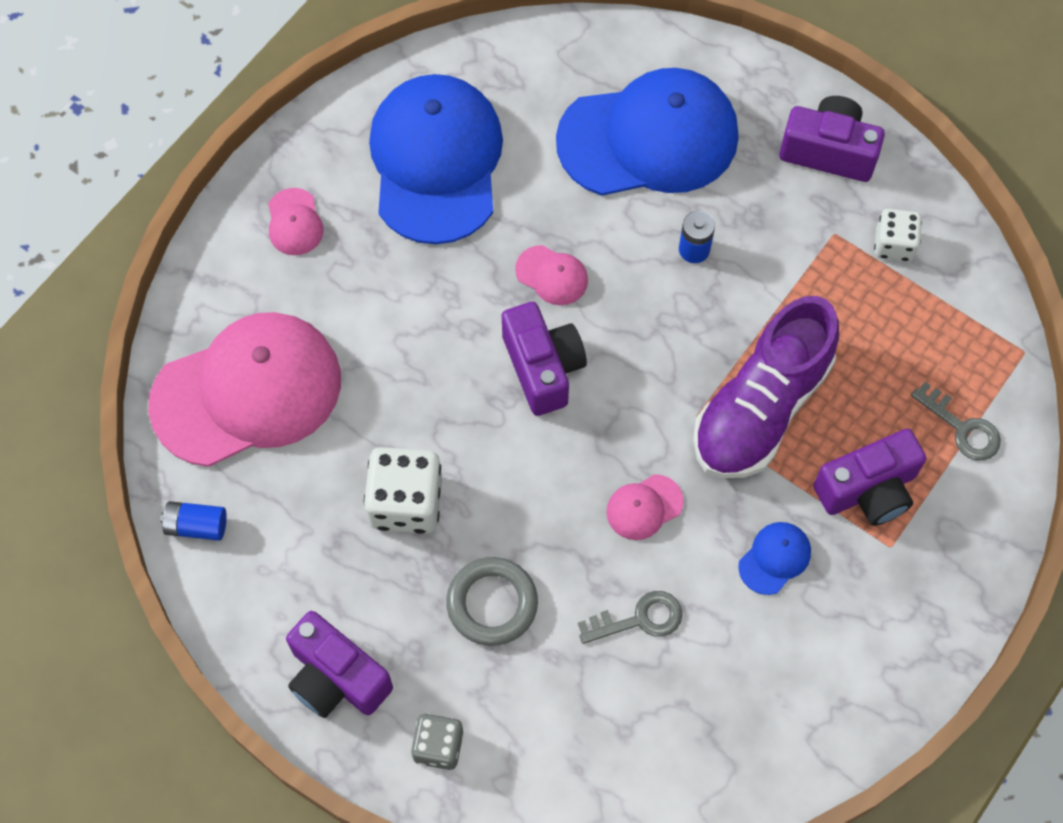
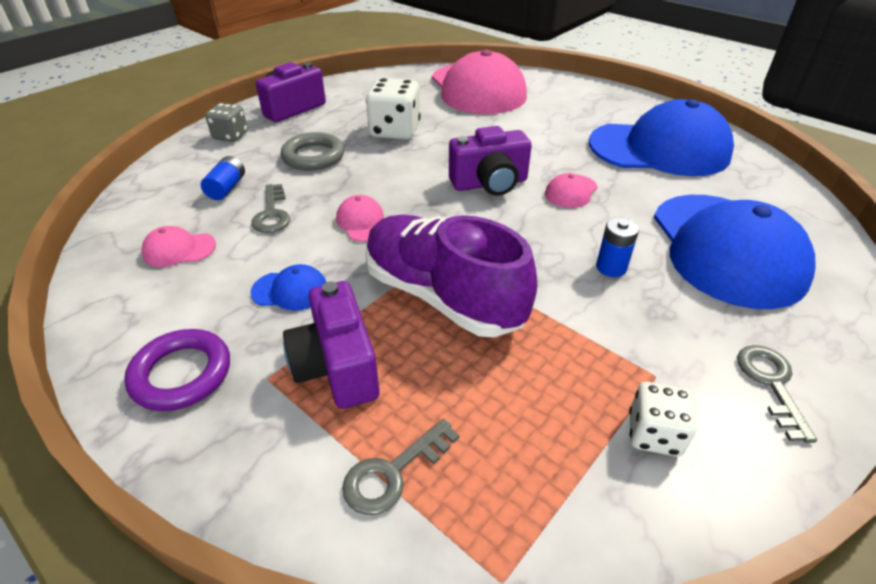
camera: 95 degrees right, 25 degrees down
(196, 526) = (398, 76): blue battery -> blue battery (226, 188)
(294, 222) = (595, 103): pink cap -> pink cap (179, 249)
(774, 558) = (290, 290): blue cap -> blue cap turned 45 degrees counterclockwise
(828, 151) = (771, 384): purple camera -> grey key
(899, 624) = (181, 374): none -> purple ring

